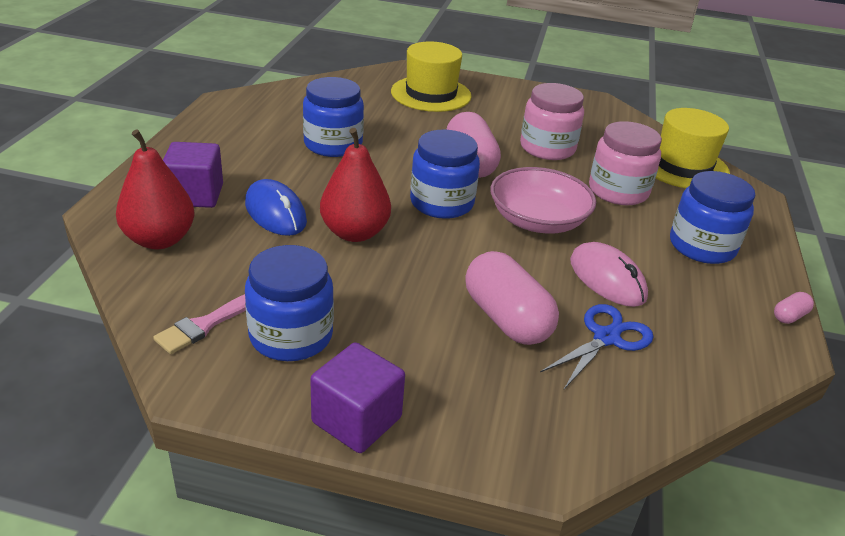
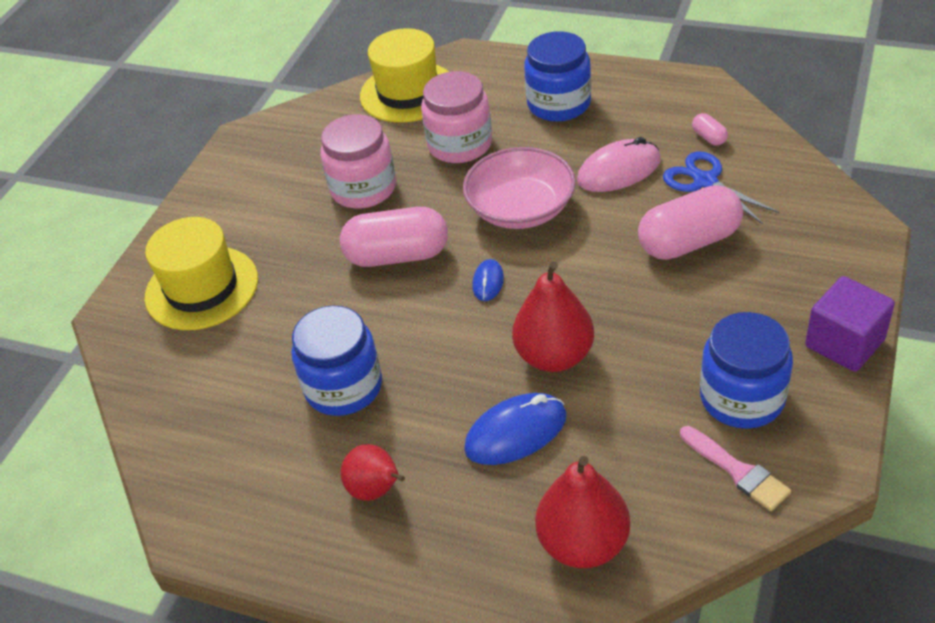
camera: 75 degrees left, 10 degrees up
(195, 195) = (476, 523): purple cube -> none
(237, 158) = (376, 490): none -> red pear
(441, 203) = (488, 282): blue jar -> blue mouse
(789, 316) = (658, 74): pink capsule -> pink capsule (709, 137)

